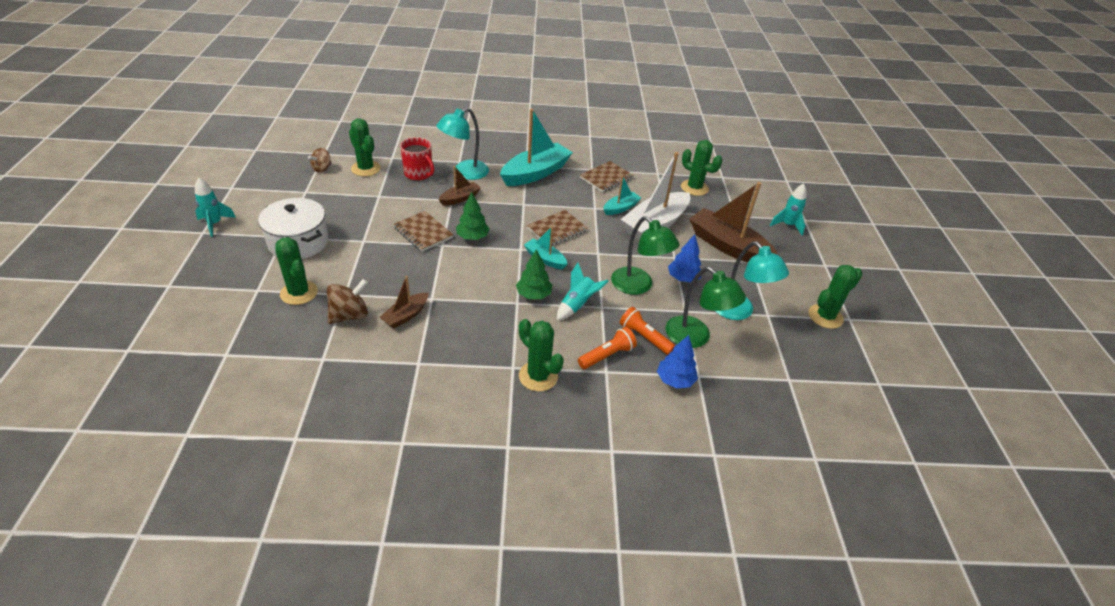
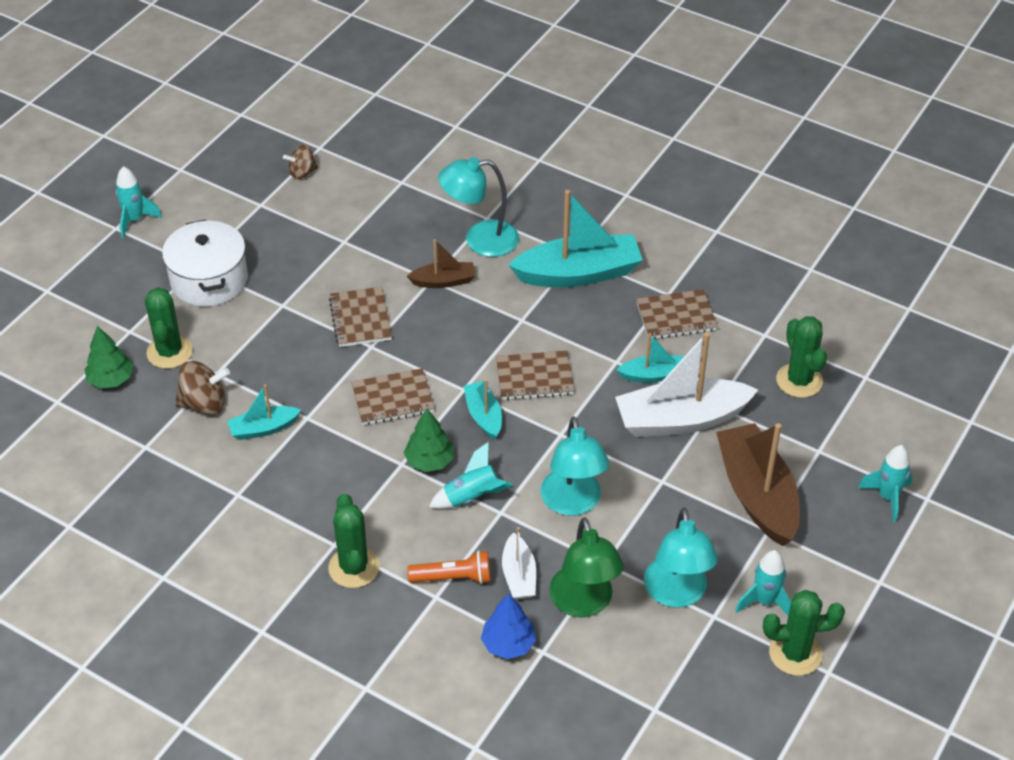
camera: 35 degrees right, 5 degrees up
(366, 169) = (356, 190): green cactus -> none
(406, 315) = (263, 429): brown boat -> turquoise boat
(419, 174) = (418, 221): red mug -> none
(472, 237) = (416, 348): green tree -> green tree (111, 379)
(481, 269) = (393, 399): none -> brown notebook
(638, 286) = (573, 503): green lamp -> turquoise lamp
(644, 337) = (519, 575): orange flashlight -> white boat
(683, 278) = (644, 516): blue tree -> none
(784, 296) = (765, 601): none -> turquoise rocket

